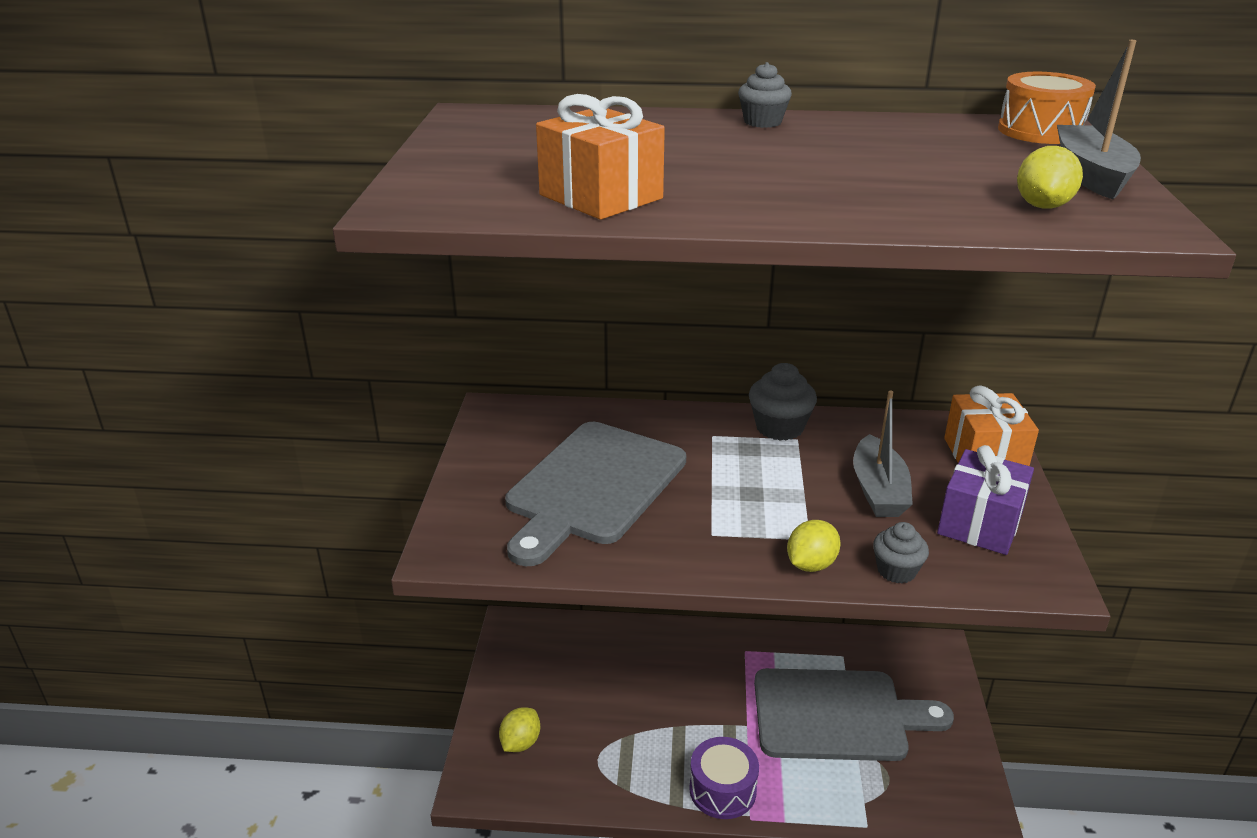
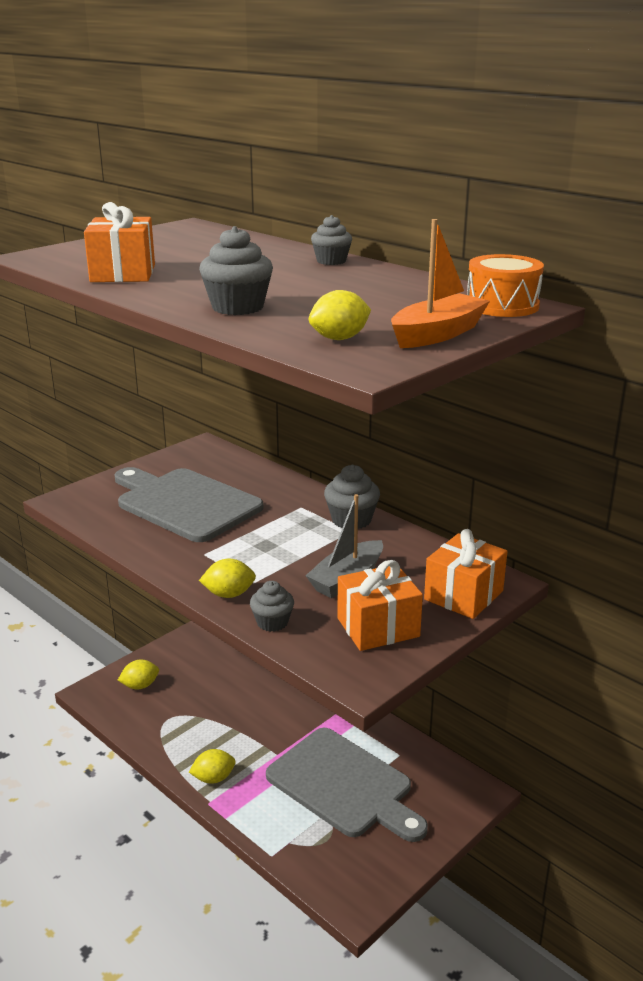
camera: 40 degrees right, 5 degrees down
(593, 487) = (185, 503): grey cutting board -> grey cutting board turned 60 degrees clockwise
(722, 790) = (213, 778): purple drum -> yellow lemon
(853, 201) = (237, 307): none -> grey cupcake
(979, 524) = (378, 627): purple gift -> orange gift
(1091, 175) = (437, 334): grey boat -> orange boat

